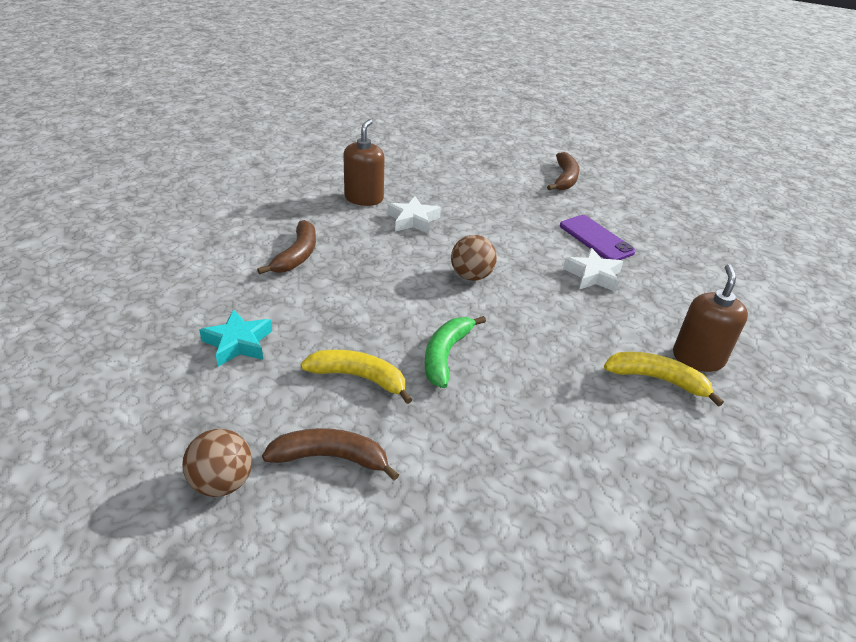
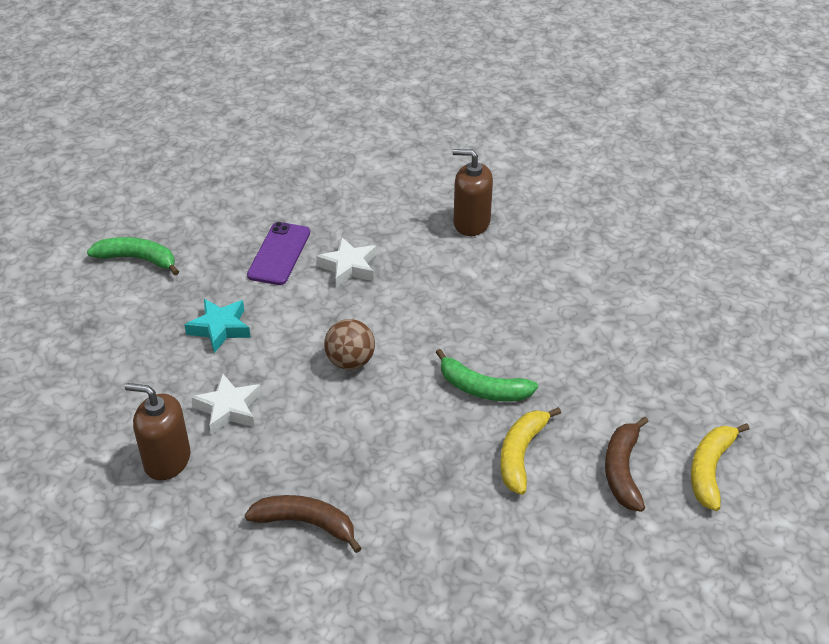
camera: 85 degrees left, 5 degrees up
(222, 482) = (663, 545): brown ball -> none
(238, 343) = (478, 561): turquoise star -> turquoise star (220, 328)
(565, 178) = (137, 259): brown banana -> green banana
(596, 239) = (279, 254): purple phone -> purple phone turned 45 degrees counterclockwise
(657, 379) = (501, 253): yellow banana -> yellow banana (710, 470)

